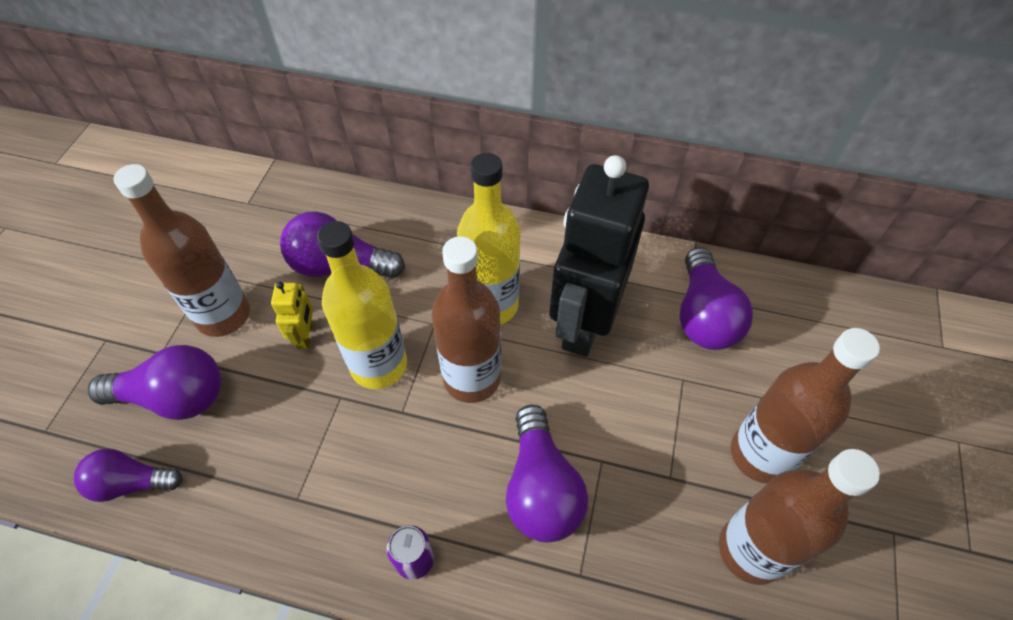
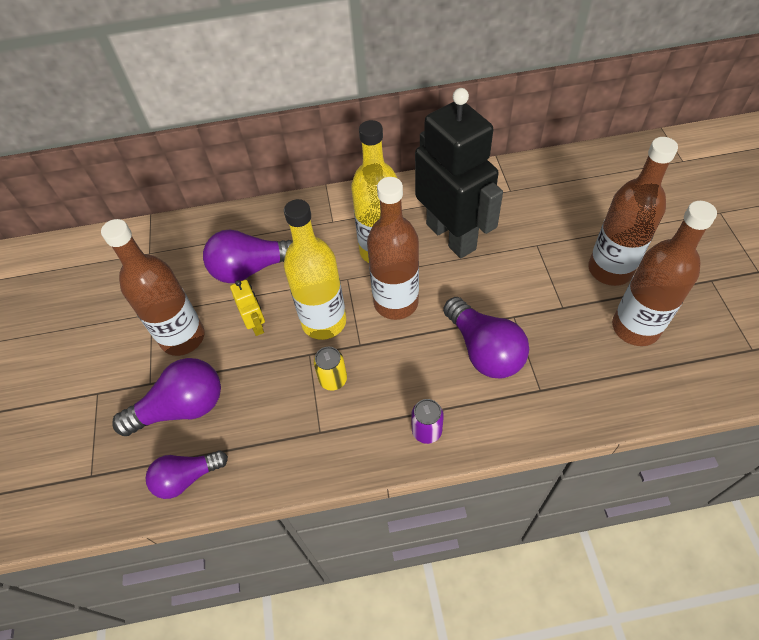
camera: 20 degrees left, 0 degrees up
(348, 441) = (333, 379): none -> yellow can
(584, 323) = (451, 236): black robot -> black robot turned 150 degrees clockwise
(704, 316) = (527, 200): purple light bulb -> none

